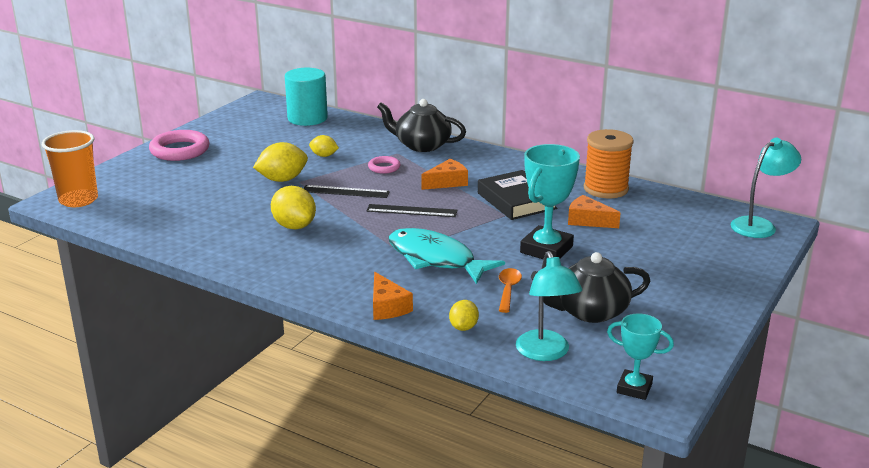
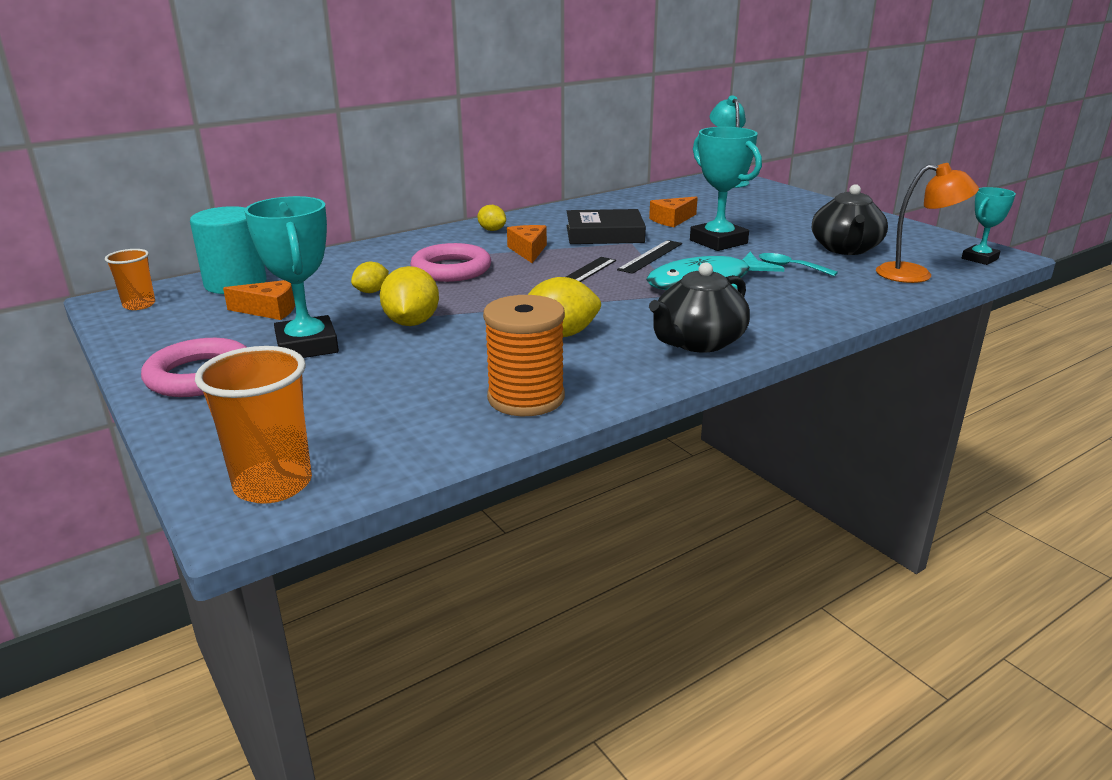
camera: 65 degrees left, 0 degrees up
(231, 163) = (307, 346): none -> turquoise trophy
(258, 108) = (139, 305): none -> orange cup
(345, 192) = (493, 296): black ruler -> black ruler (650, 256)
(384, 167) = (451, 269): pink ring -> pink ring, size x1.88
(387, 307) = (800, 318): orange cheese -> orange cheese (269, 310)
(422, 145) = (416, 245): black teapot -> black teapot (698, 342)
(463, 327) = (857, 295): yellow lemon -> yellow lemon (492, 230)
(508, 290) = (790, 267): orange spoon -> turquoise spoon
(545, 353) = (915, 274): turquoise lamp -> orange lamp
(606, 189) = (614, 204): orange spool -> orange spool (526, 398)

